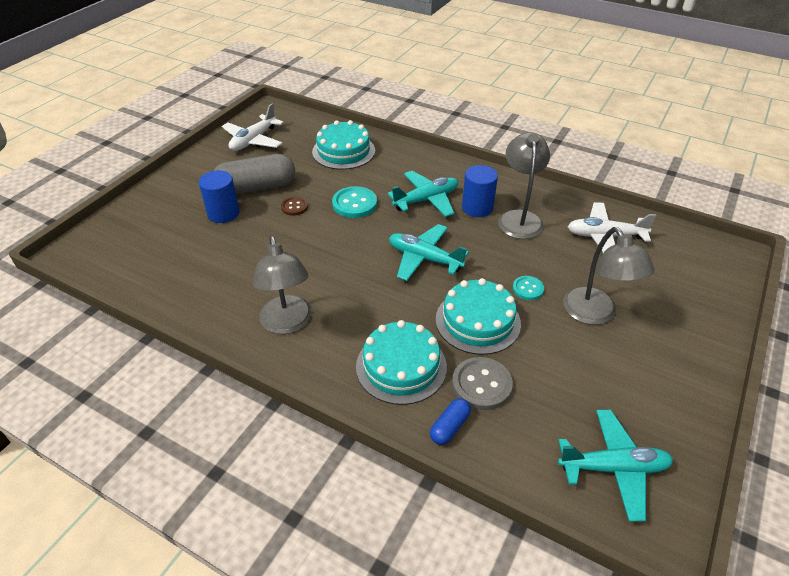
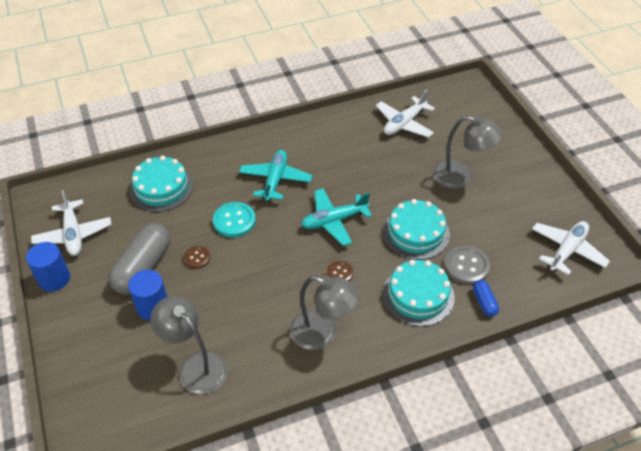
camera: 50 degrees left, 5 degrees up
(368, 296) = (339, 273): none -> brown button
(477, 208) = (313, 160): blue cylinder -> blue cylinder (54, 279)
(519, 218) = (346, 148): grey lamp -> grey lamp (196, 366)
(528, 289) = (412, 190): turquoise button -> none
(613, 468) = (567, 250): turquoise plane -> white plane

